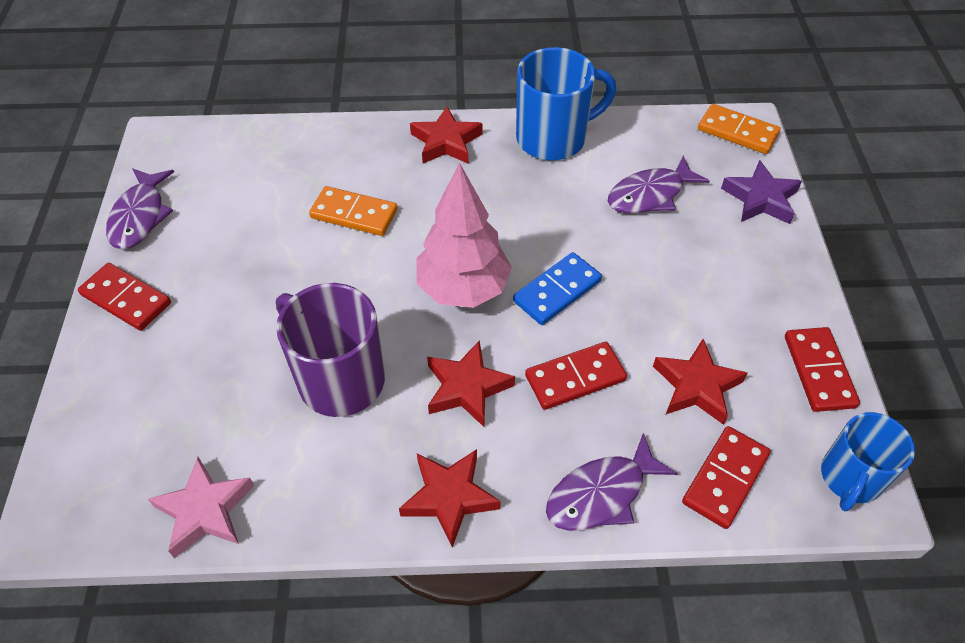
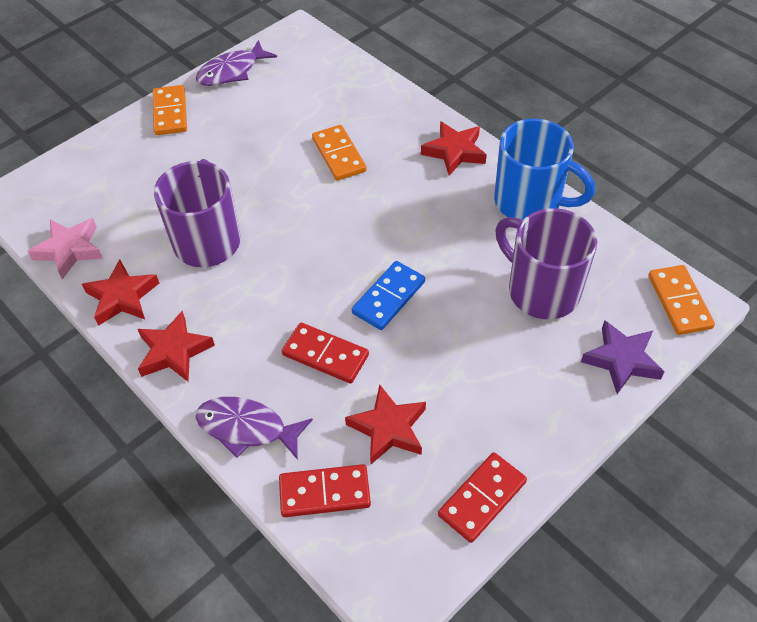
camera: 50 degrees right, 0 degrees up
(126, 299) = (170, 112): red domino -> orange domino
(463, 289) = (337, 248): pink tree -> none
(467, 387) = (261, 304): red star -> red star (122, 297)
(557, 291) = (389, 297): blue domino -> blue domino turned 60 degrees counterclockwise
(650, 195) = (541, 290): purple fish -> purple mug
(850, 478) = (399, 574): blue mug -> none

